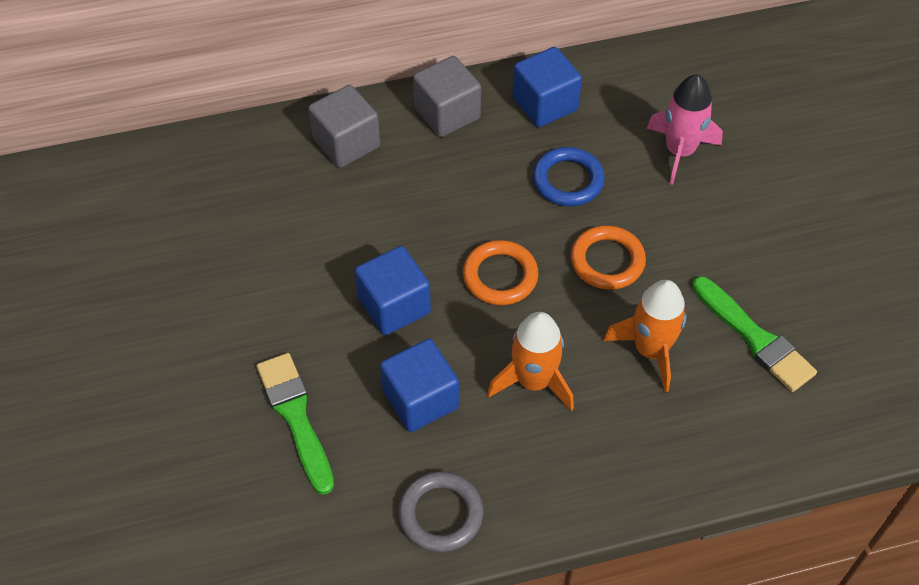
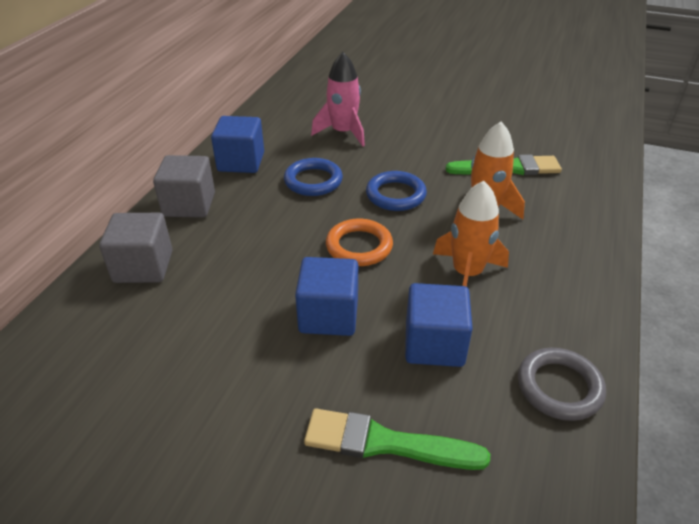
camera: 55 degrees left, 15 degrees down
(607, 261) = (395, 195): orange ring -> blue ring

